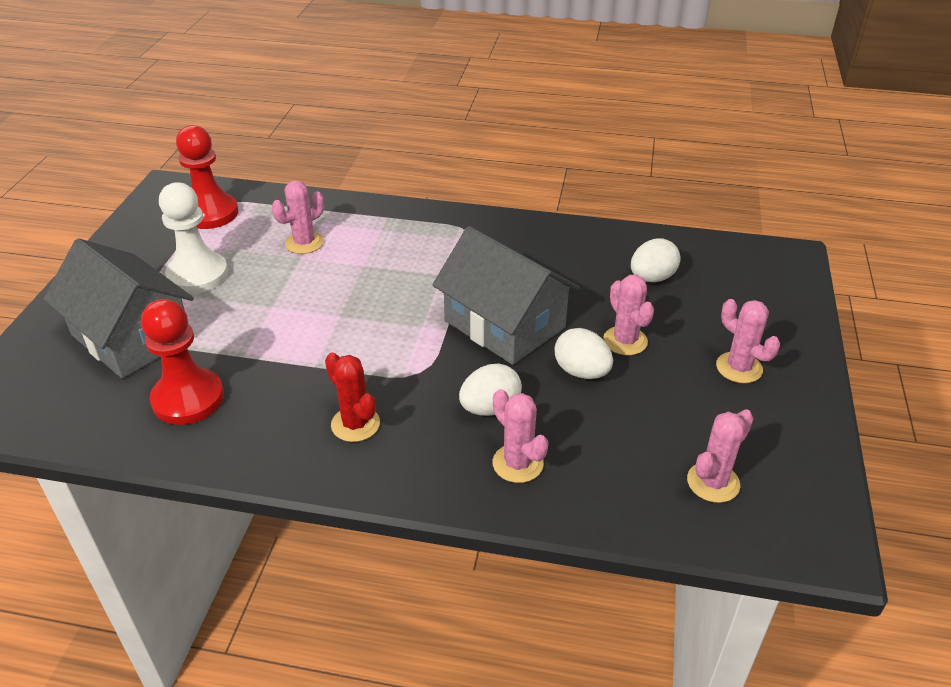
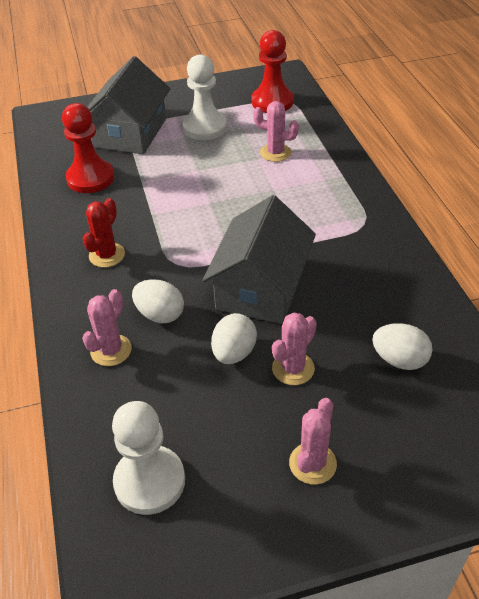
camera: 65 degrees right, 5 degrees up
(713, 482) = (149, 481): pink cactus -> white pawn

